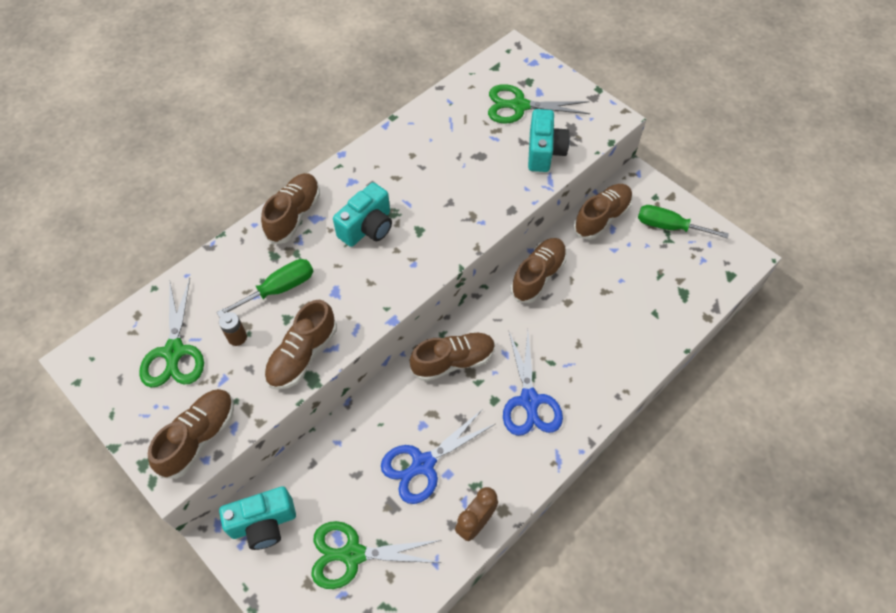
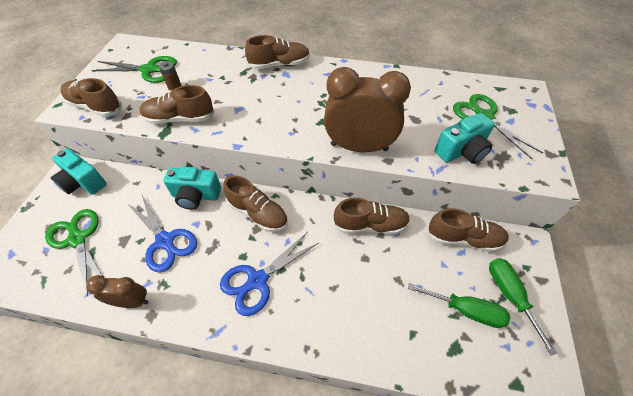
camera: 55 degrees right, 5 degrees down
(174, 352) = (149, 70): green scissors -> green scissors turned 135 degrees counterclockwise
(199, 437) = (95, 107): brown shoe -> brown shoe turned 150 degrees counterclockwise
(279, 289) = (221, 85): green screwdriver -> green screwdriver (466, 310)
(367, 227) = (300, 98): turquoise camera -> turquoise camera (196, 196)
(423, 464) = (165, 241): blue scissors -> blue scissors turned 150 degrees counterclockwise
(478, 221) = (359, 147): none -> brown clock

